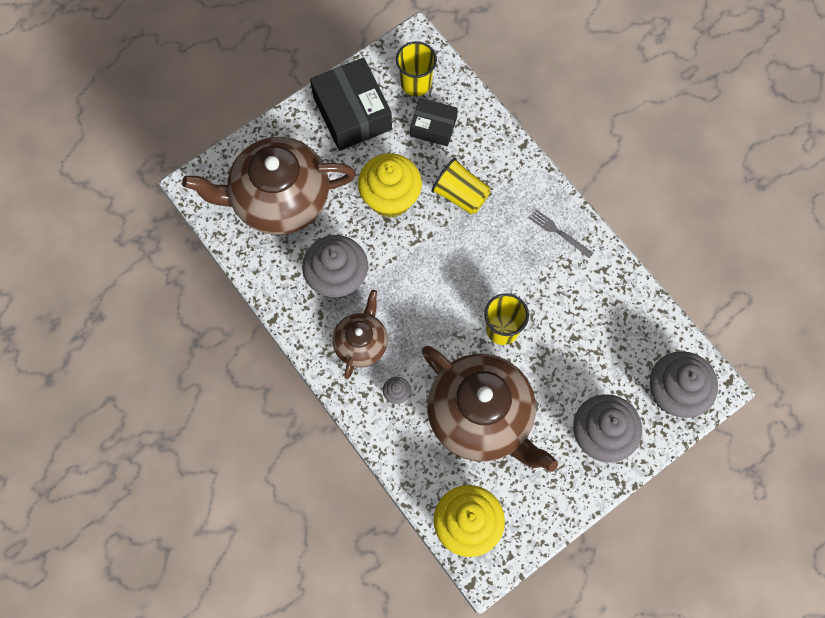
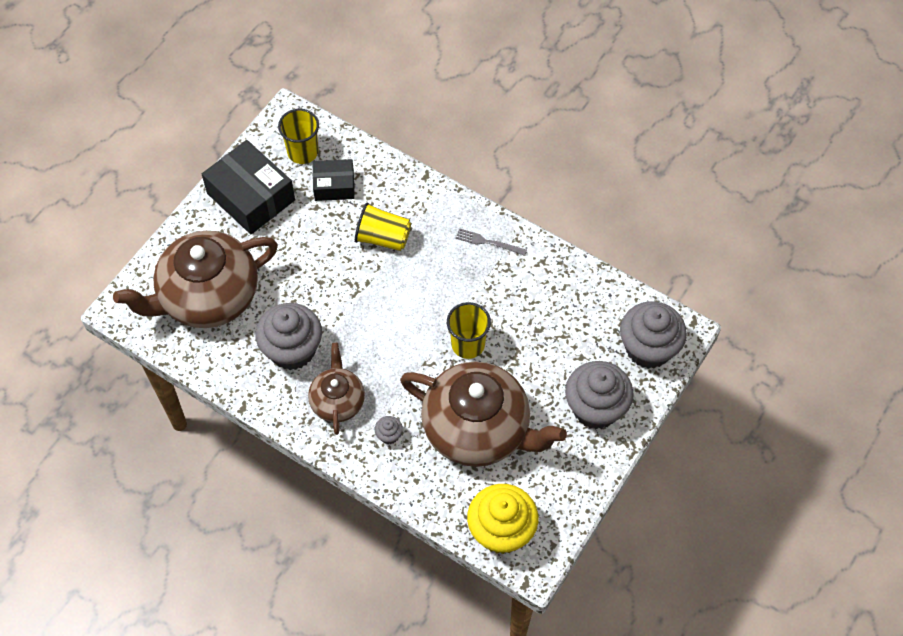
camera: 20 degrees left, 10 degrees down
(390, 198) = (316, 261): yellow cupcake -> none

